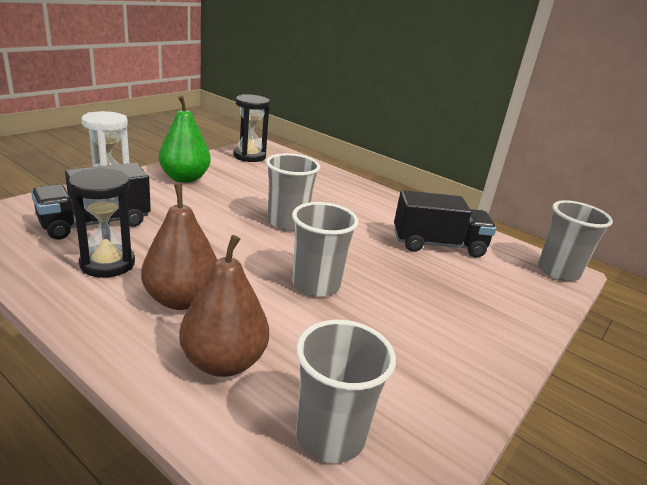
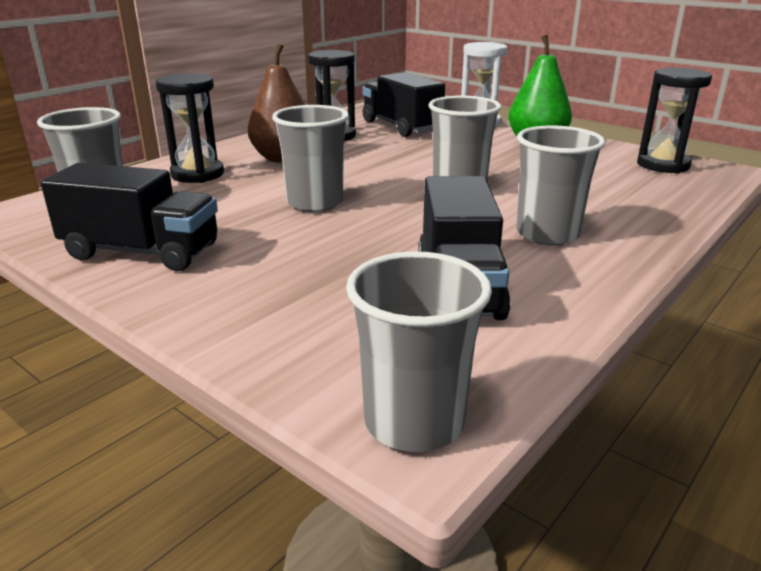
camera: 95 degrees right, 0 degrees up
(224, 362) = (197, 174): brown pear -> black hourglass
(364, 210) = (547, 234): none -> grey cup
(436, 378) = (142, 252): none -> black truck

